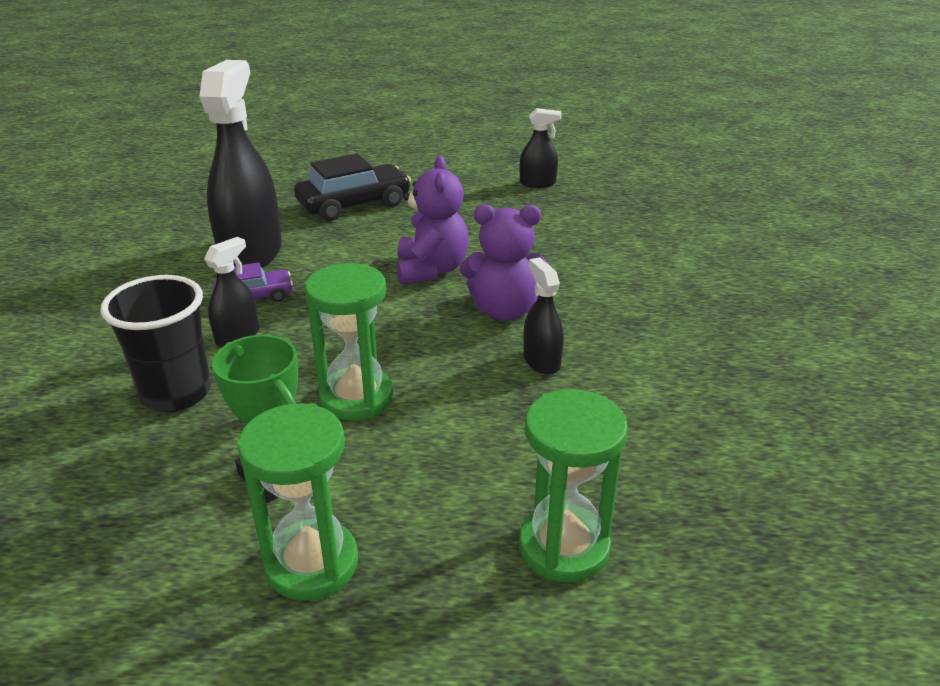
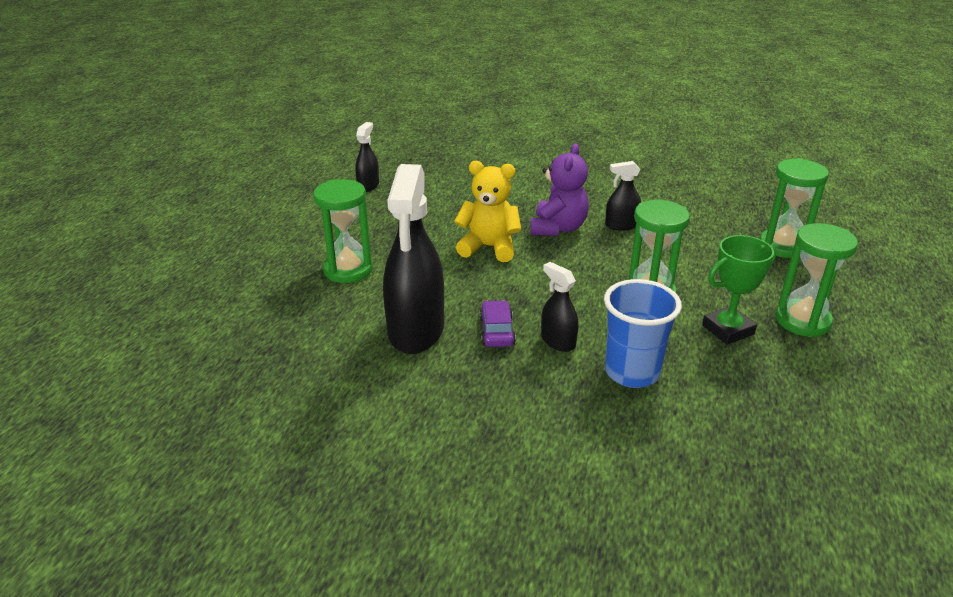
camera: 75 degrees left, 0 degrees up
(176, 393) = (632, 372): black cup -> blue cup
(251, 253) = (416, 330): black spray bottle -> black spray bottle turned 105 degrees counterclockwise
(354, 204) = (348, 270): black car -> green hourglass
(431, 270) = (489, 247): purple teddy bear -> yellow teddy bear

